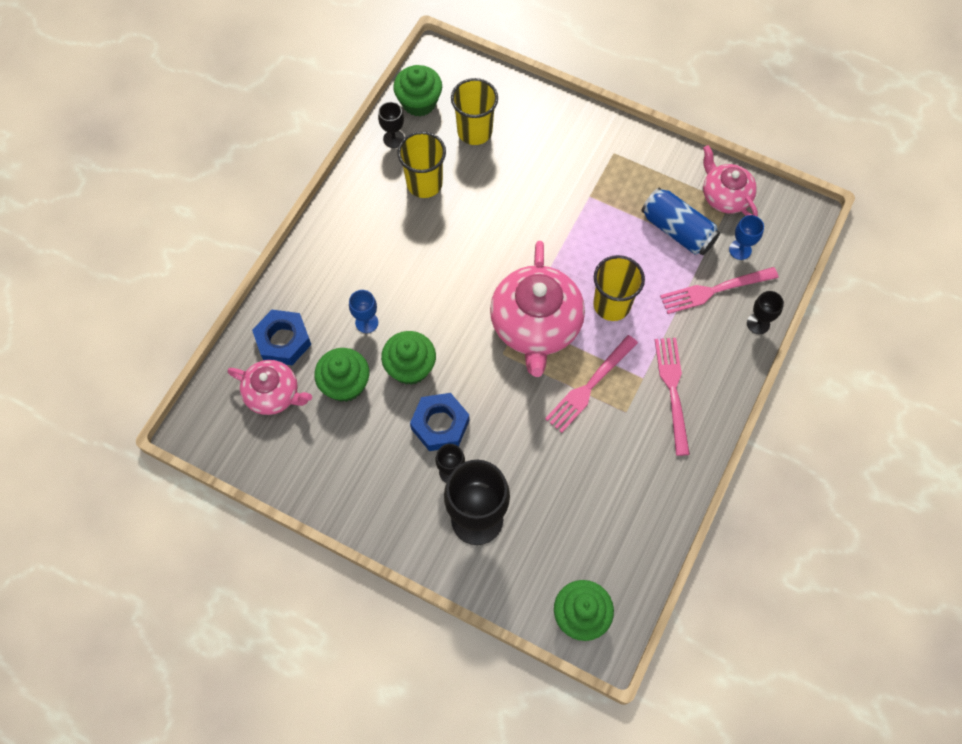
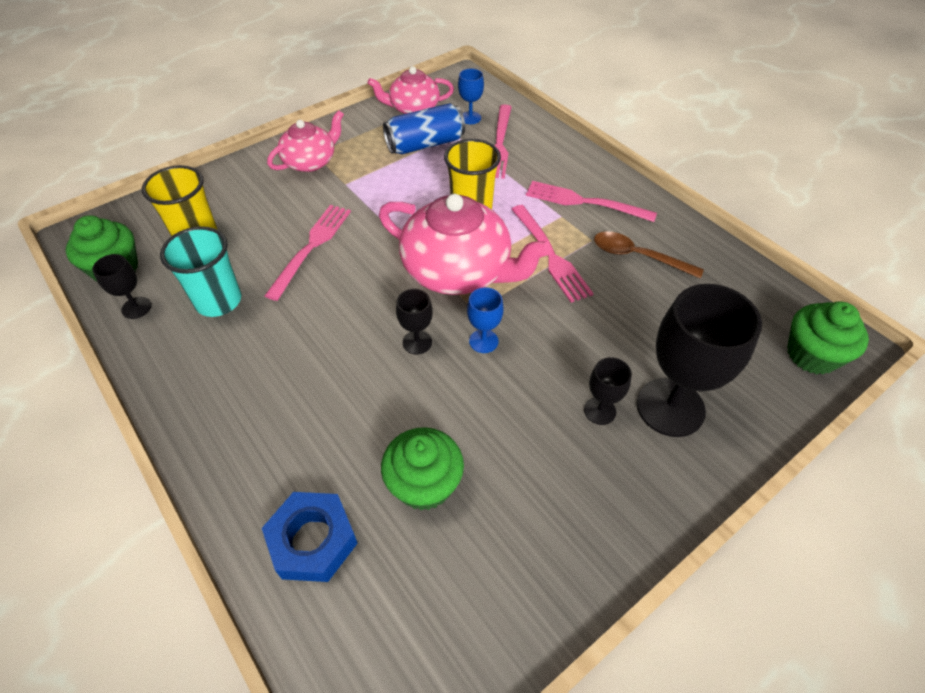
camera: 65 degrees left, 15 degrees down
(273, 394) = (387, 588): pink teapot -> pink teapot (311, 162)
(366, 322) = (353, 426): blue goblet -> blue goblet (483, 341)
(410, 367) = (442, 401): green cupcake -> none
(424, 183) = (218, 301): yellow cup -> turquoise cup
(440, 424) = (533, 399): blue nut -> none
(506, 211) = (311, 247): none -> pink fork
(625, 454) = (638, 256): none -> brown spoon
(758, 323) = (546, 132): black goblet -> black goblet (417, 342)

